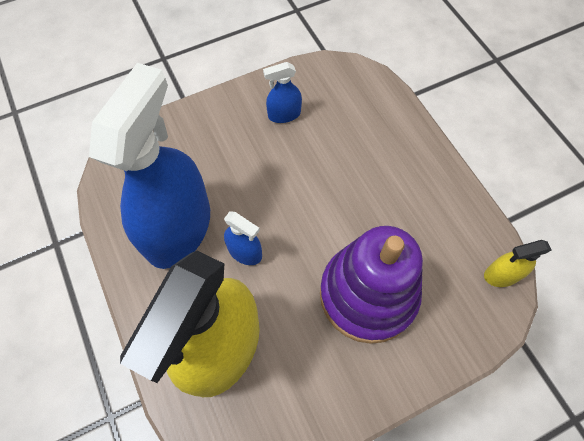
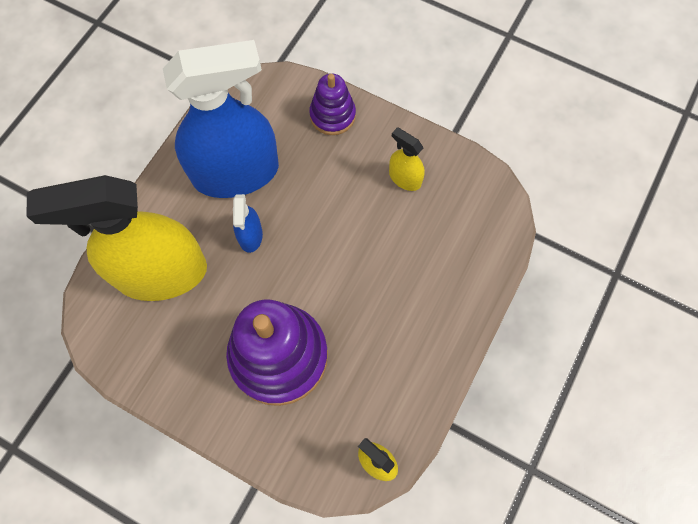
camera: 55 degrees right, 5 degrees up
(190, 128) = (332, 115): none -> purple stacking toy
(284, 114) = (404, 178): blue spray bottle -> yellow spray bottle

